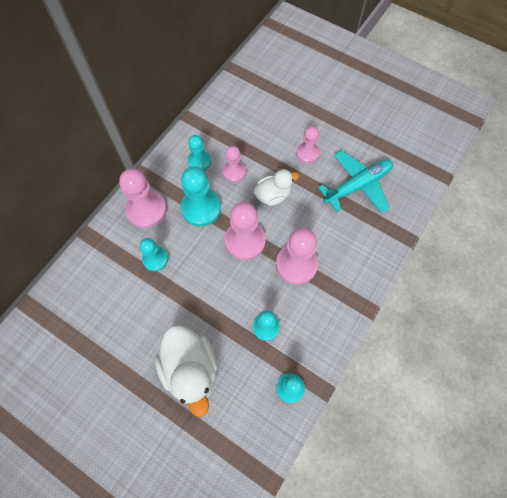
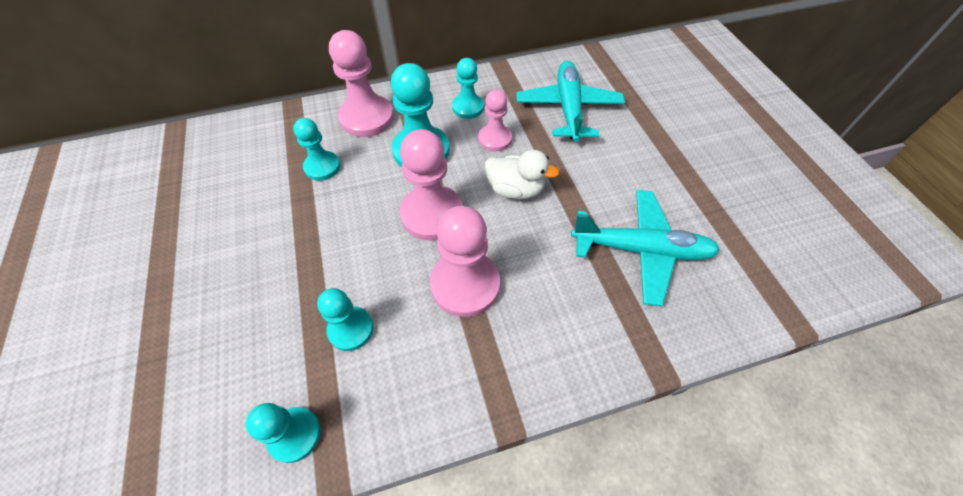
camera: 40 degrees right, 10 degrees down
(191, 370) = (221, 306): white duck -> none
(255, 123) = (568, 108): none -> turquoise plane
(307, 153) = (604, 172): pink pawn -> none

